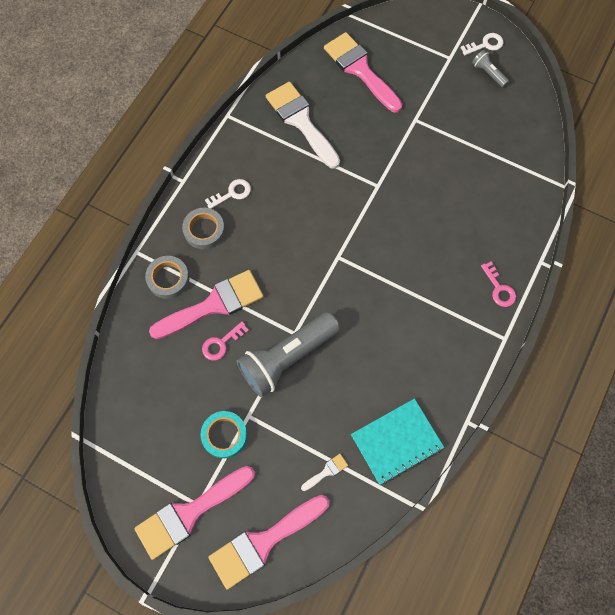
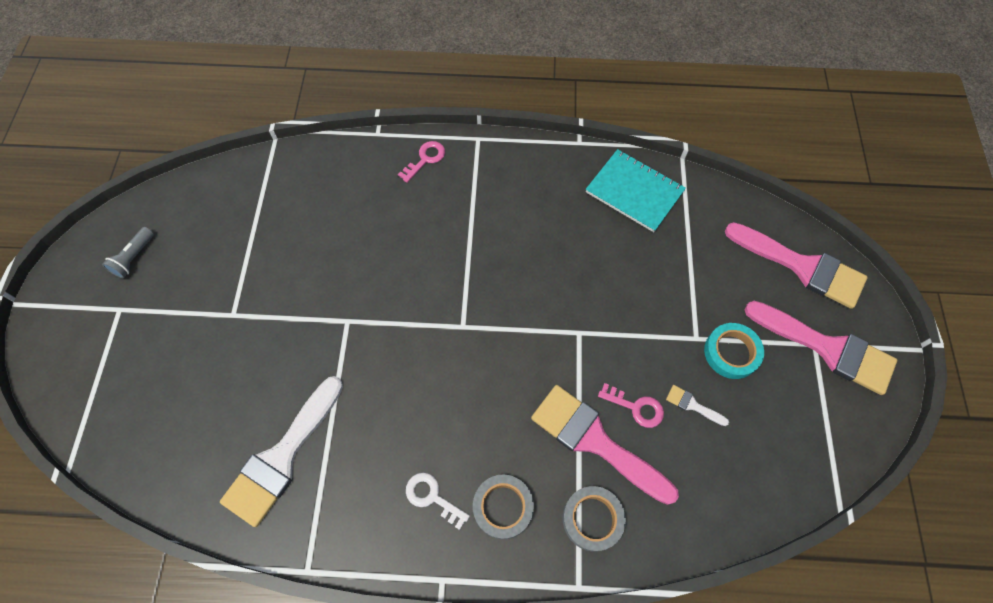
camera: 115 degrees left, 5 degrees down
(287, 358) = (611, 327): grey flashlight -> none
(326, 471) = (701, 240): white brush -> white brush (692, 405)
(360, 70) = (169, 414): pink brush -> none
(485, 45) = (87, 275): white key -> none

